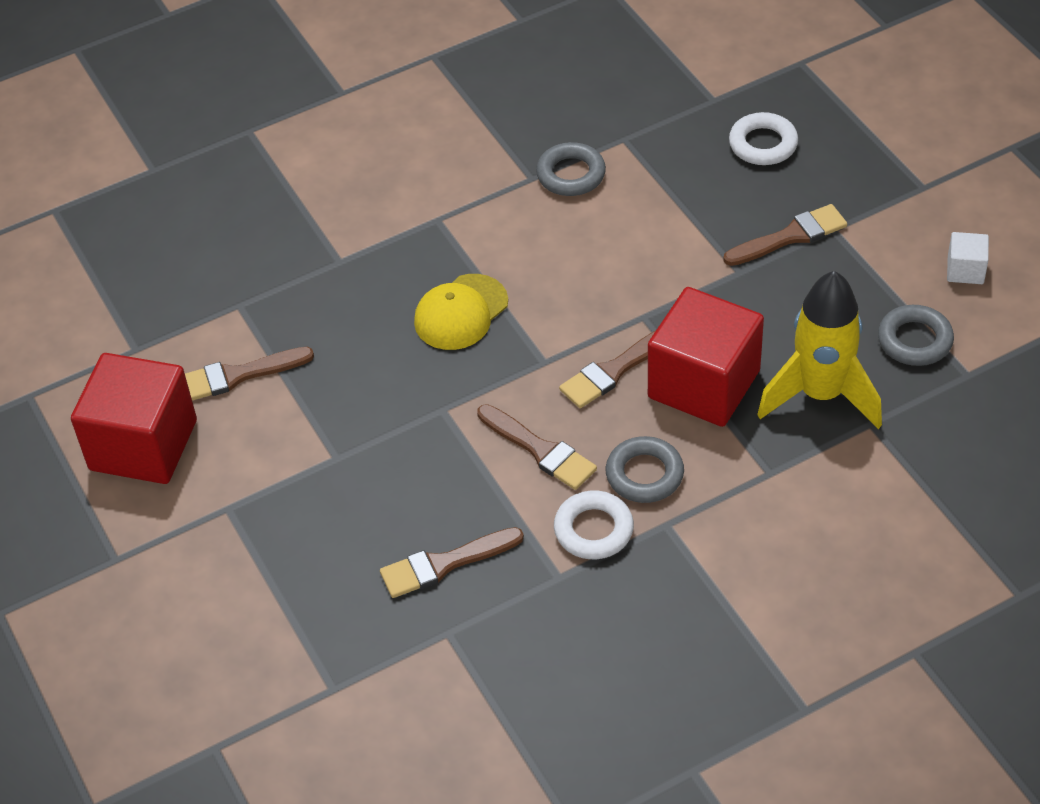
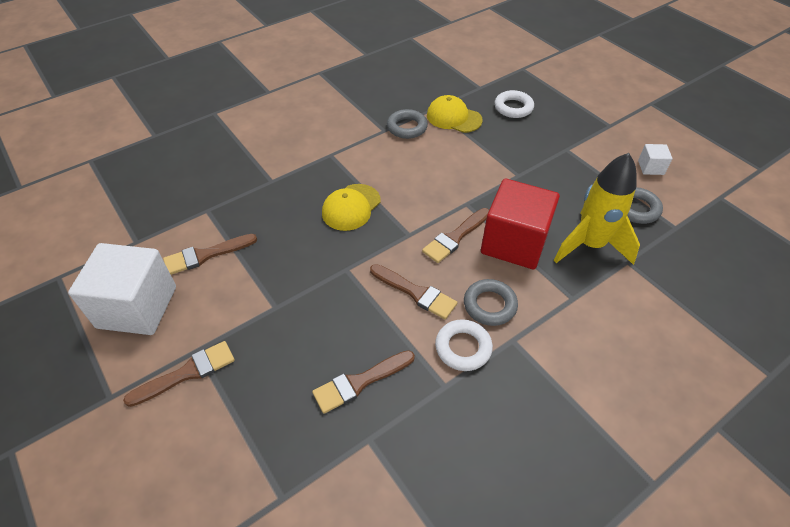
camera: 10 degrees left, 0 degrees up
(143, 445) = (137, 307): red cube -> white cube
(654, 159) = (453, 118): none -> yellow cap
(790, 236) = (543, 154): brown brush -> brown brush (187, 373)

